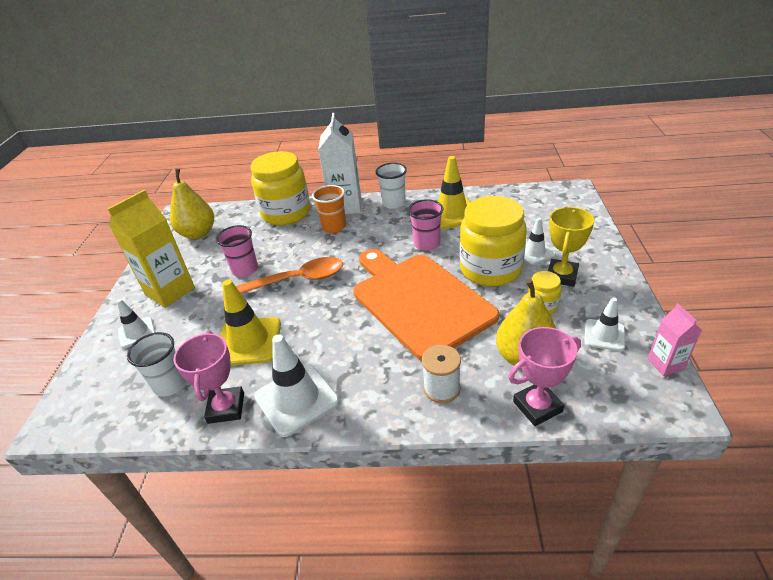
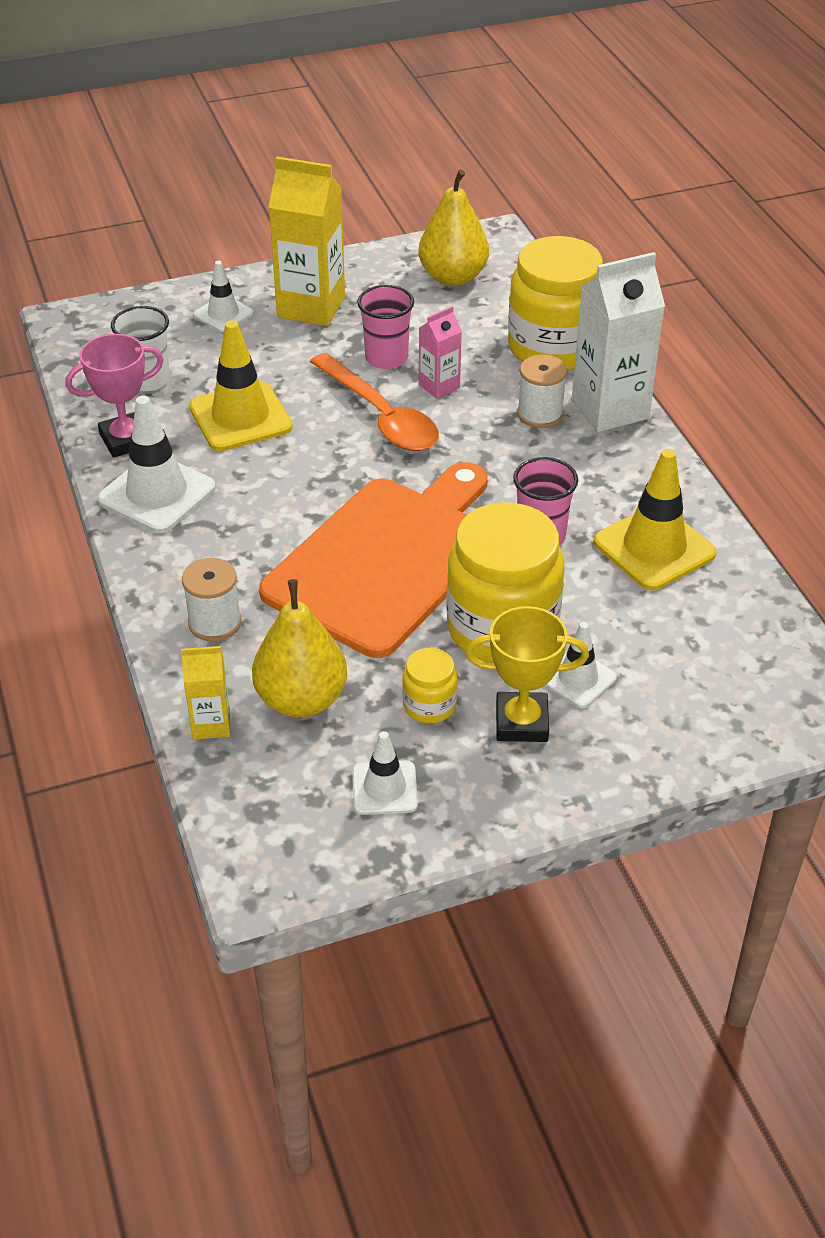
camera: 65 degrees right, 5 degrees up
(334, 227) = (540, 414): orange cup -> white spool
(393, 203) = (650, 465): white cup -> none
(537, 406) = (211, 724): pink trophy -> yellow carton
(665, 364) = (342, 865): pink carton -> pink carton (439, 386)

